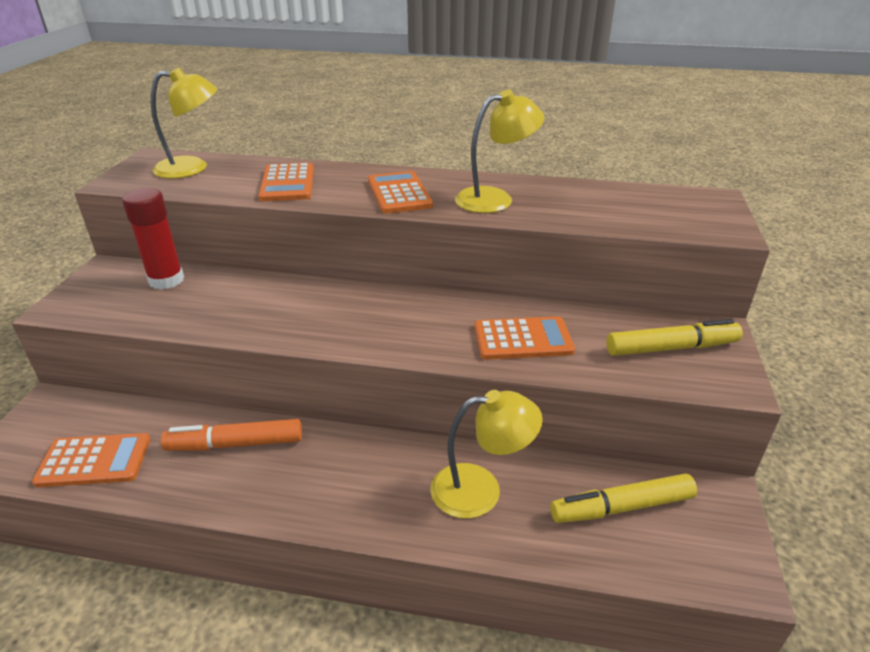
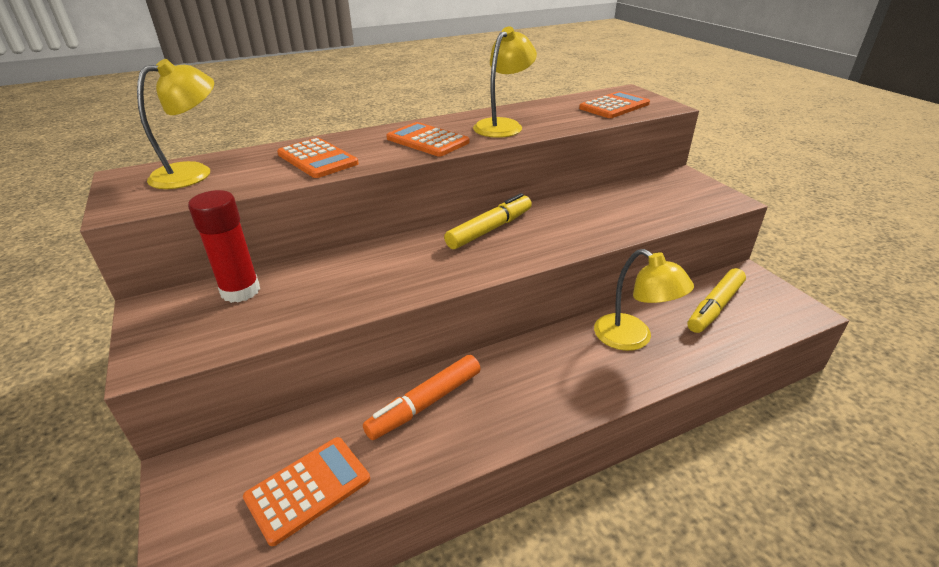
camera: 35 degrees left, 0 degrees up
(481, 489) = (632, 338): yellow lamp -> yellow lamp turned 90 degrees clockwise
(523, 339) = (591, 221): orange calculator -> orange calculator (614, 106)
(671, 348) = (675, 194): yellow marker -> yellow marker (490, 229)

